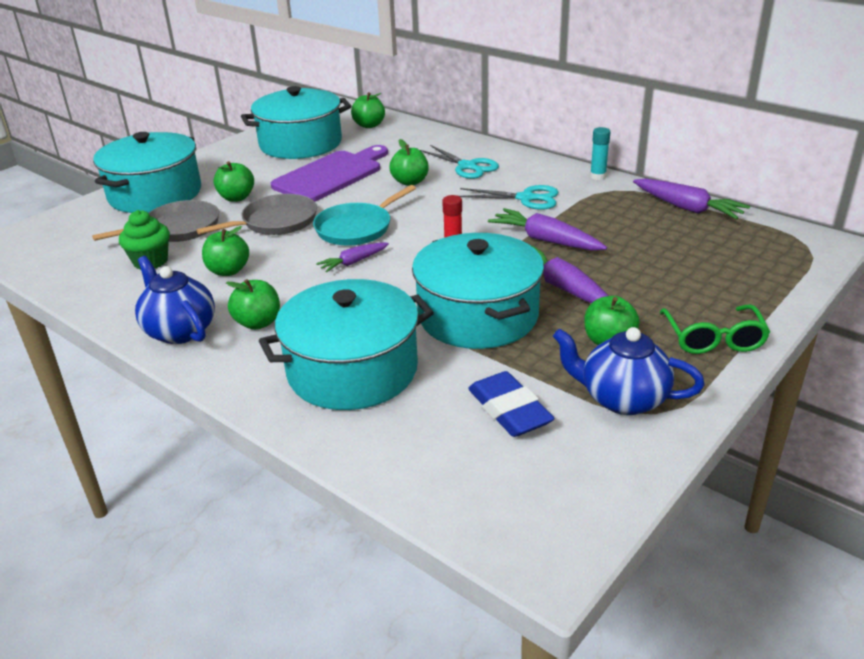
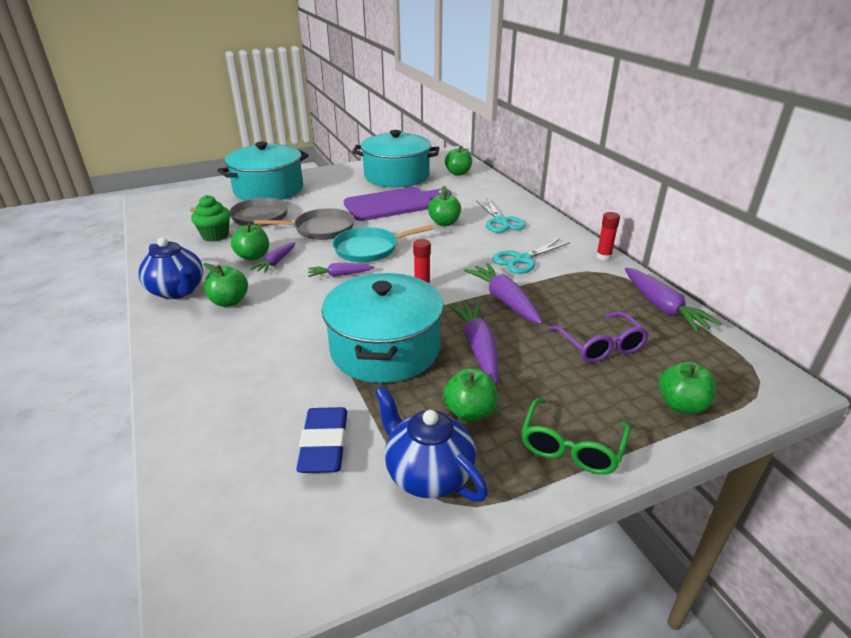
camera: 25 degrees right, 0 degrees up
(179, 330) = (177, 291): blue teapot -> blue teapot turned 150 degrees clockwise
(236, 198) = (314, 205): green apple -> green apple (681, 405)
(264, 269) = (276, 262): none -> purple carrot
(352, 370) = (249, 362): turquoise pot -> none
(526, 198) = (522, 259): turquoise scissors -> turquoise scissors turned 105 degrees clockwise
(598, 176) = (603, 257): turquoise glue stick -> red glue stick
(665, 255) = (600, 346): none -> purple glasses

